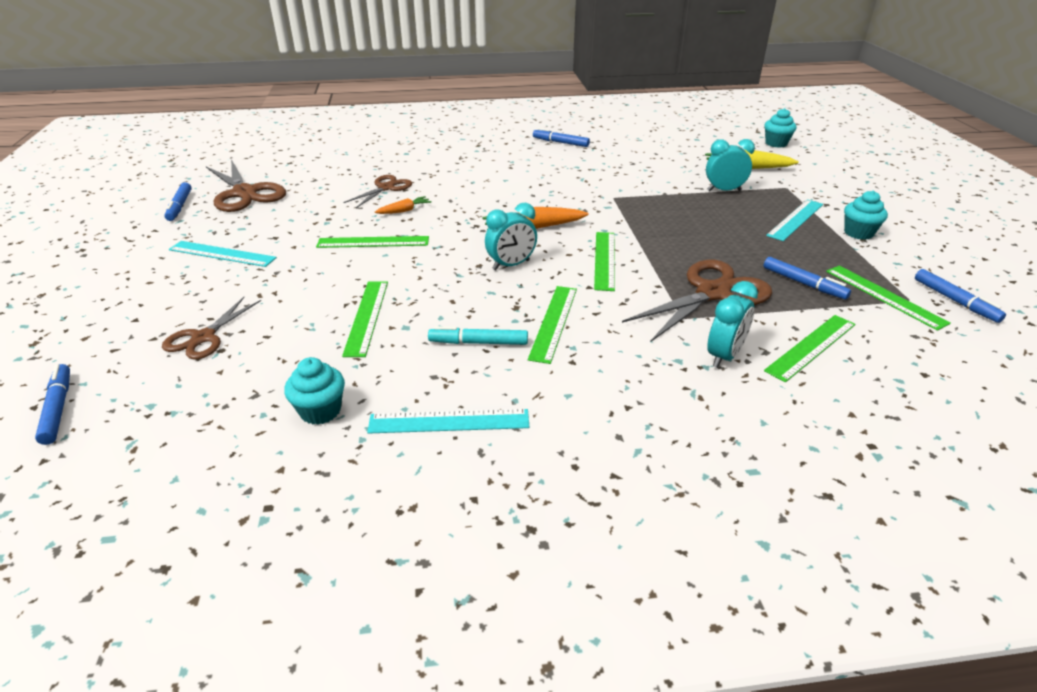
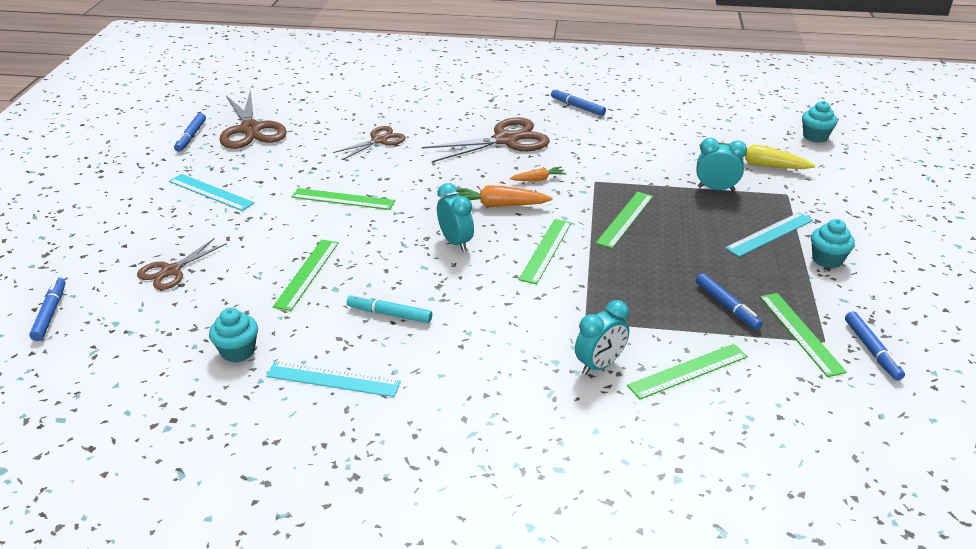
camera: 15 degrees right, 0 degrees up
(404, 211) = (385, 169): orange carrot -> orange carrot (538, 179)
(511, 265) = (455, 242): turquoise clock -> turquoise clock turned 105 degrees counterclockwise
(554, 322) = (464, 306): green ruler -> green ruler (625, 219)
(712, 293) = (629, 301): brown scissors -> brown scissors (505, 140)

